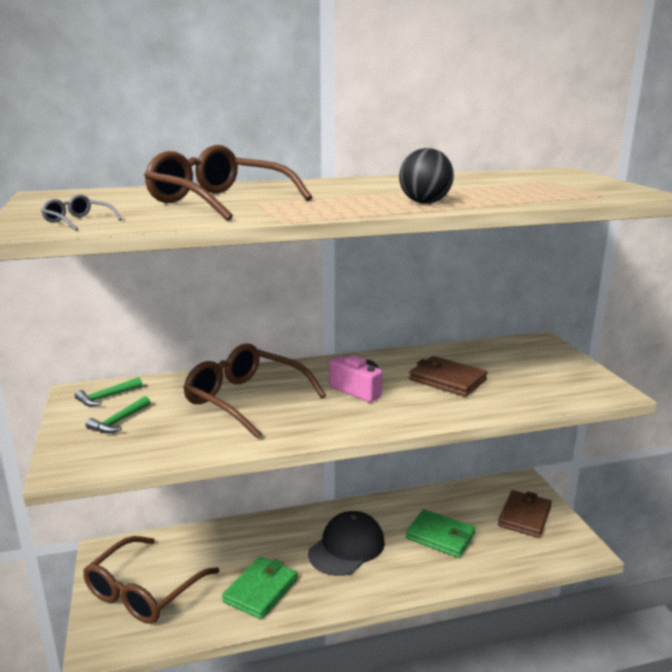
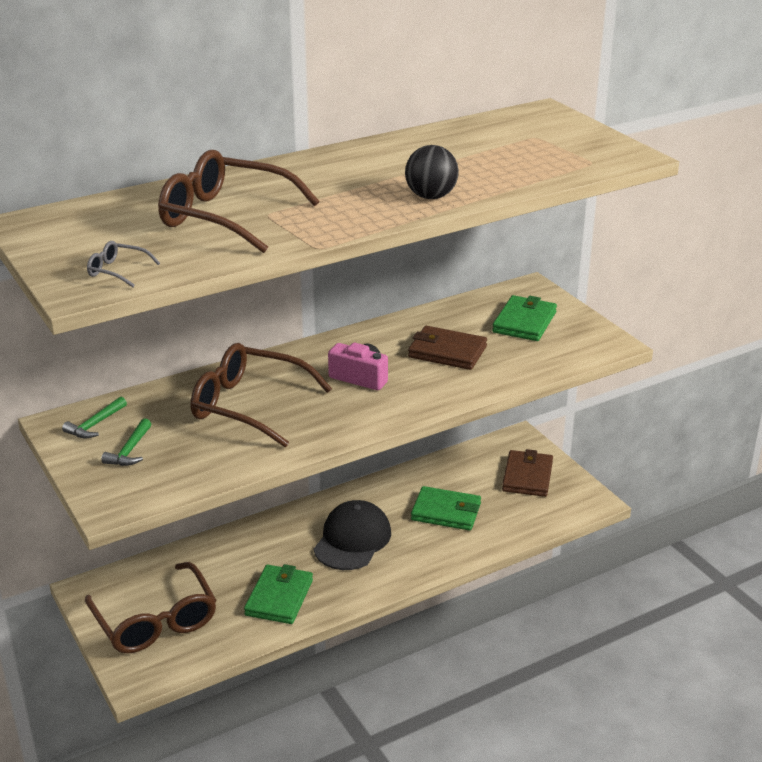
camera: 15 degrees left, 10 degrees up
(144, 591) = (155, 621): brown glasses -> brown glasses turned 45 degrees counterclockwise
(529, 365) = (524, 322): none -> green wallet

